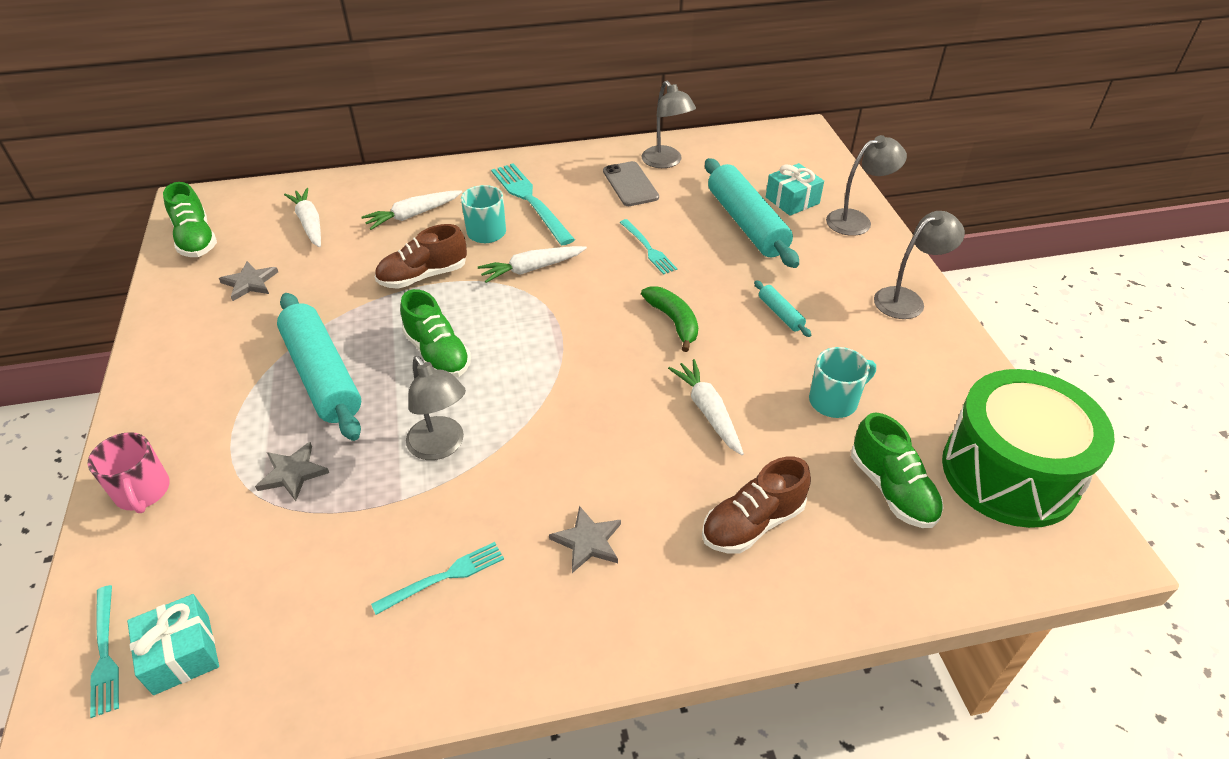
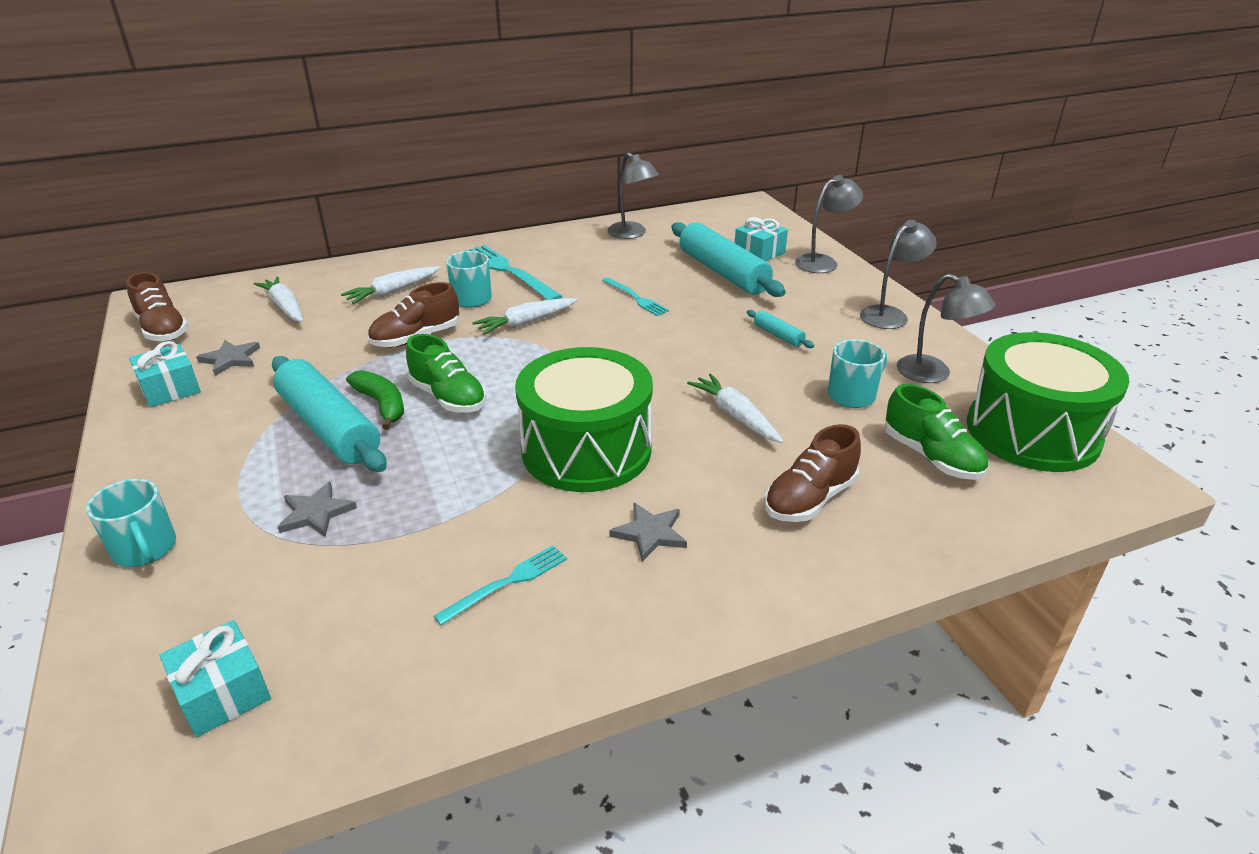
camera: 10 degrees left, 10 degrees down
(105, 653) = (128, 705): turquoise fork -> none
(143, 492) = (145, 549): pink mug -> turquoise mug
(191, 312) = (170, 389): none -> turquoise gift
(196, 239) = (163, 329): green shoe -> brown shoe
(441, 447) = (473, 473): grey lamp -> grey lamp (933, 374)
(552, 434) = (586, 450): none -> green drum
(630, 184) = (603, 252): grey phone -> none
(673, 321) = (678, 350): green banana -> green banana (381, 404)

